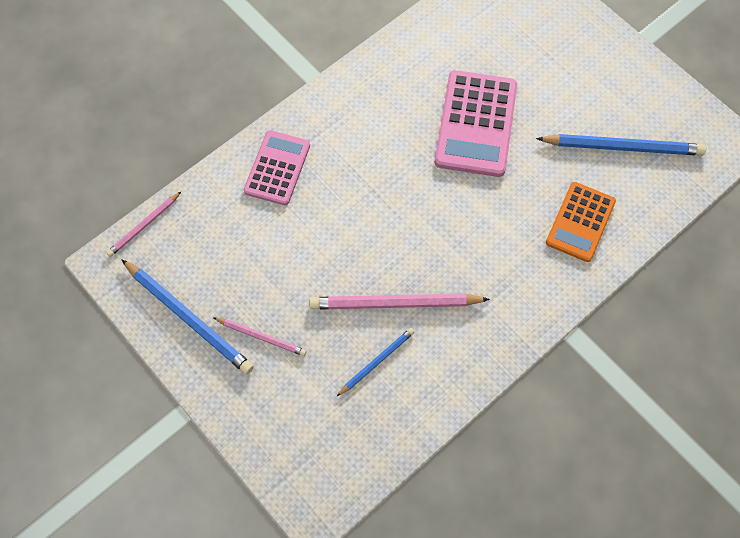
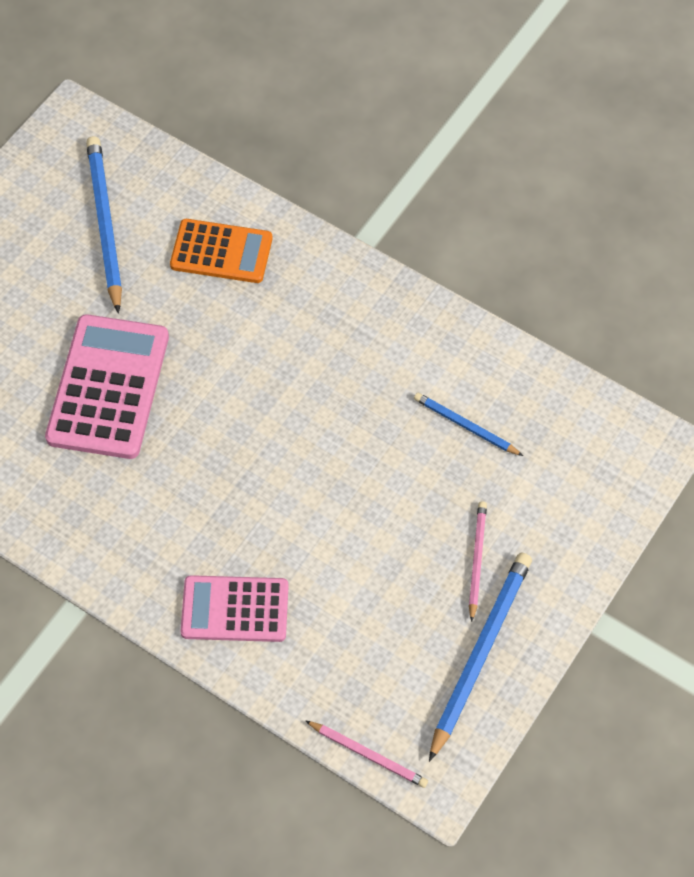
camera: 105 degrees left, 5 degrees down
(395, 304) = (387, 423): pink pencil -> none
(476, 124) = (108, 387): pink calculator -> pink calculator turned 75 degrees counterclockwise

